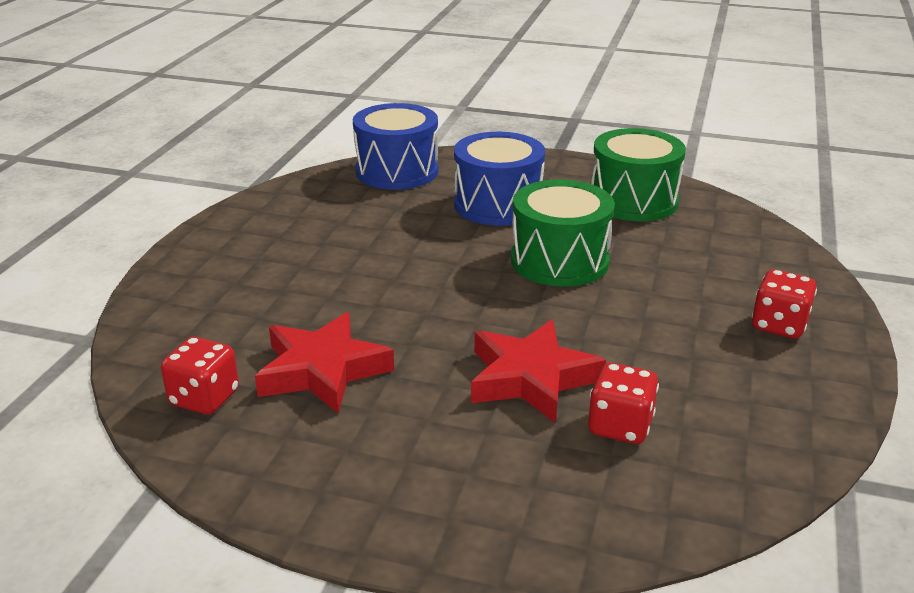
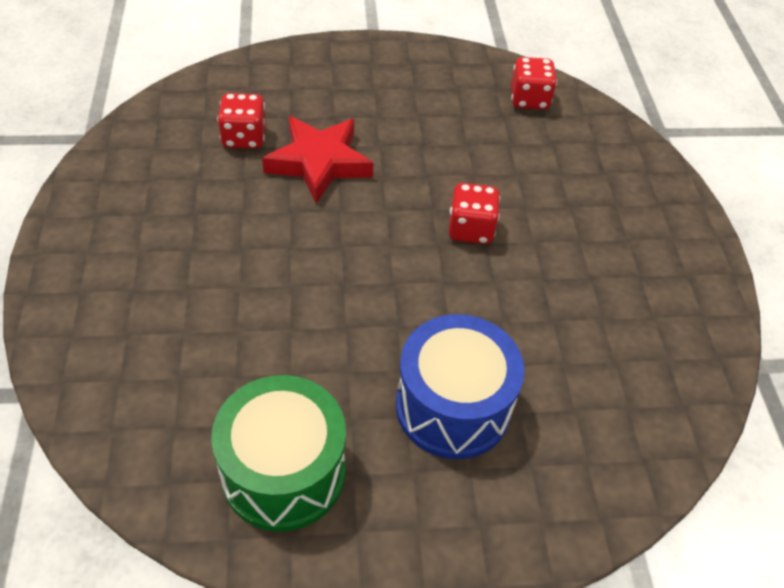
camera: 155 degrees right, 20 degrees up
(322, 370) = (472, 136): red star -> none
(397, 171) = (623, 453): blue drum -> none
(559, 261) = (341, 312): green drum -> none
(779, 325) = (112, 269): red dice -> red dice (470, 229)

